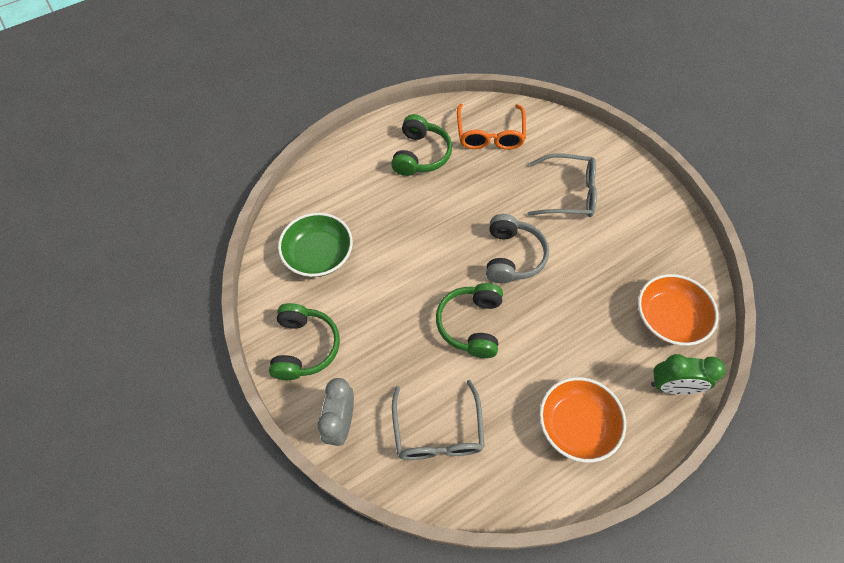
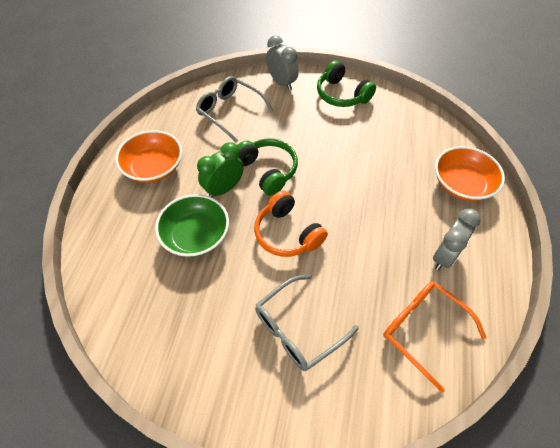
camera: 135 degrees right, 5 degrees down
(318, 255) = (402, 136): green bowl -> green bowl (195, 235)
(420, 155) = (444, 256): green headphones -> grey clock
(512, 256) = (287, 233): grey headphones -> orange headphones
(669, 318) = (132, 281): orange bowl -> orange bowl (462, 184)
(672, 386) = (102, 233): green clock -> green clock (223, 189)

